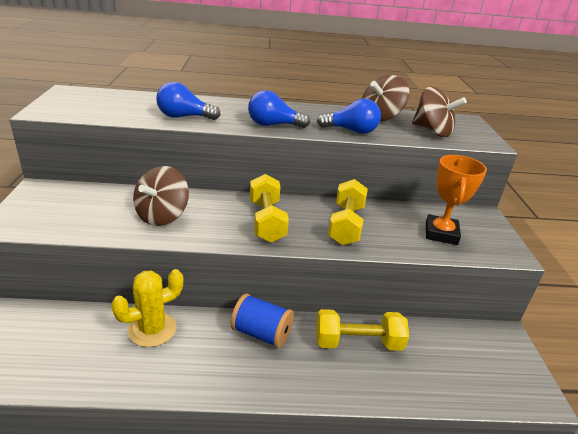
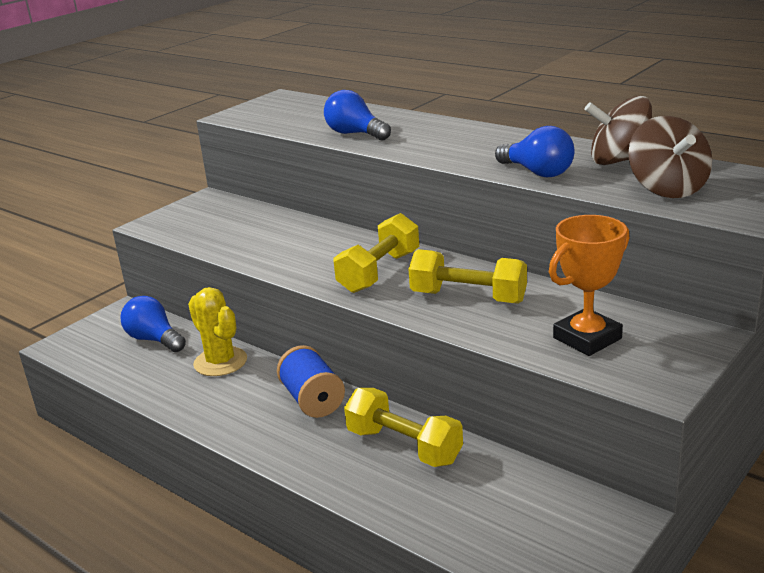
camera: 45 degrees right, 5 degrees down
(152, 329) = (220, 362): yellow cactus -> yellow cactus turned 45 degrees clockwise
(162, 216) = (281, 244): brown spinning top -> none
(273, 125) = (444, 154): blue light bulb -> blue light bulb (154, 340)
(346, 225) = (468, 297): yellow dumbbell -> yellow dumbbell turned 60 degrees clockwise

